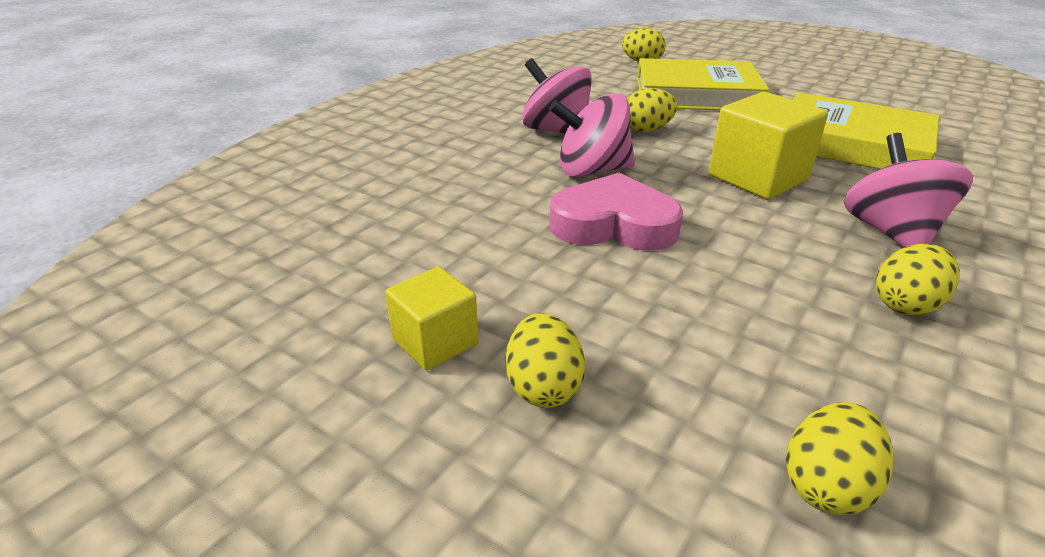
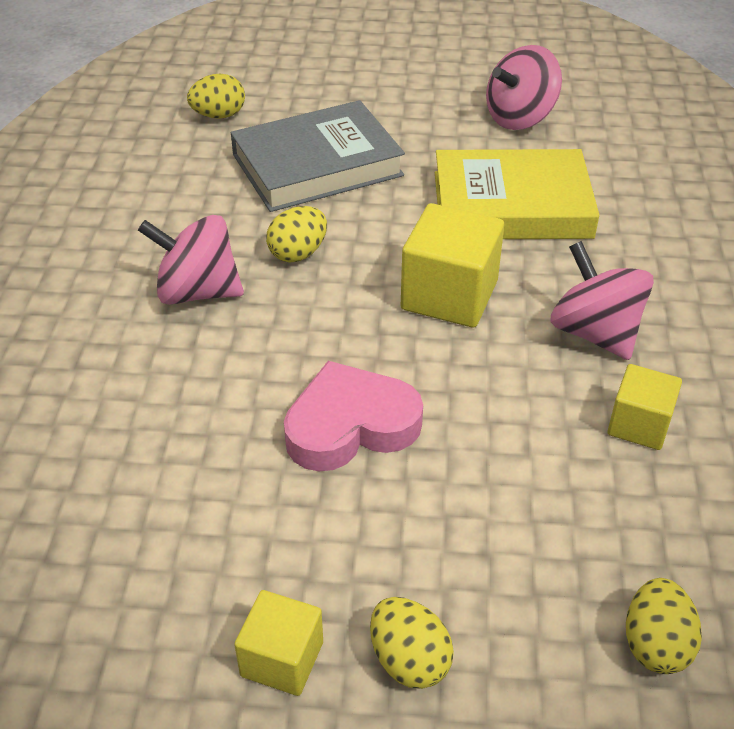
camera: 30 degrees left, 10 degrees up
(592, 170) = (279, 348): pink spinning top -> pink spinning top (520, 118)
(696, 94) = (317, 165): yellow book -> grey book
(906, 305) = (639, 425): yellow egg -> yellow cube

